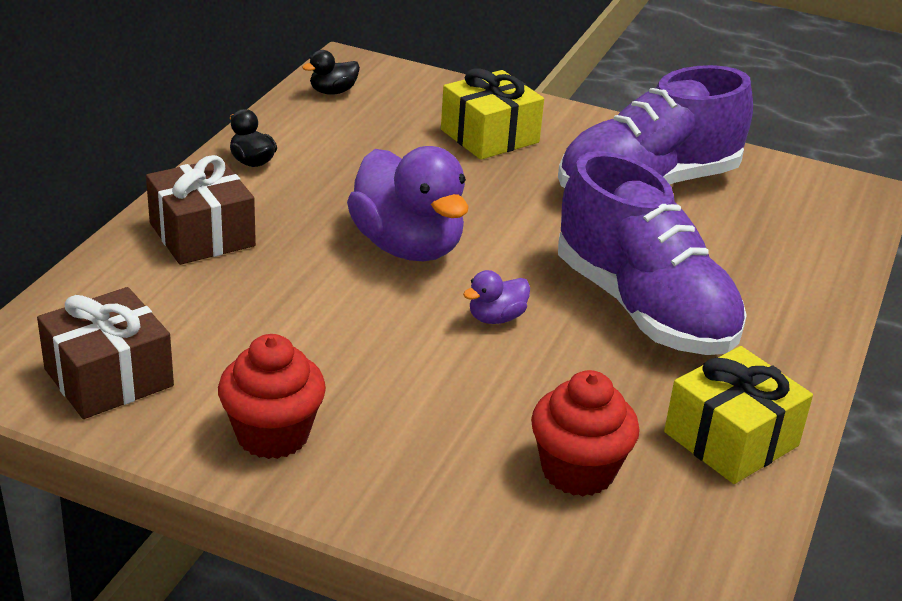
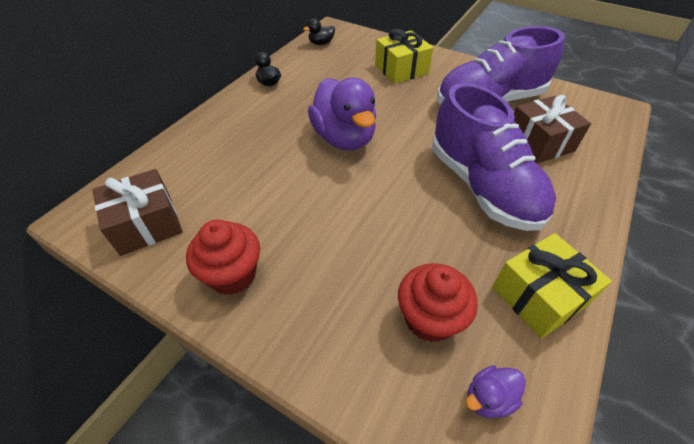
camera: 10 degrees right, 15 degrees up
(202, 234) = (229, 127): brown gift -> brown gift (539, 142)
(496, 318) = (389, 190): purple duck -> purple duck (488, 398)

